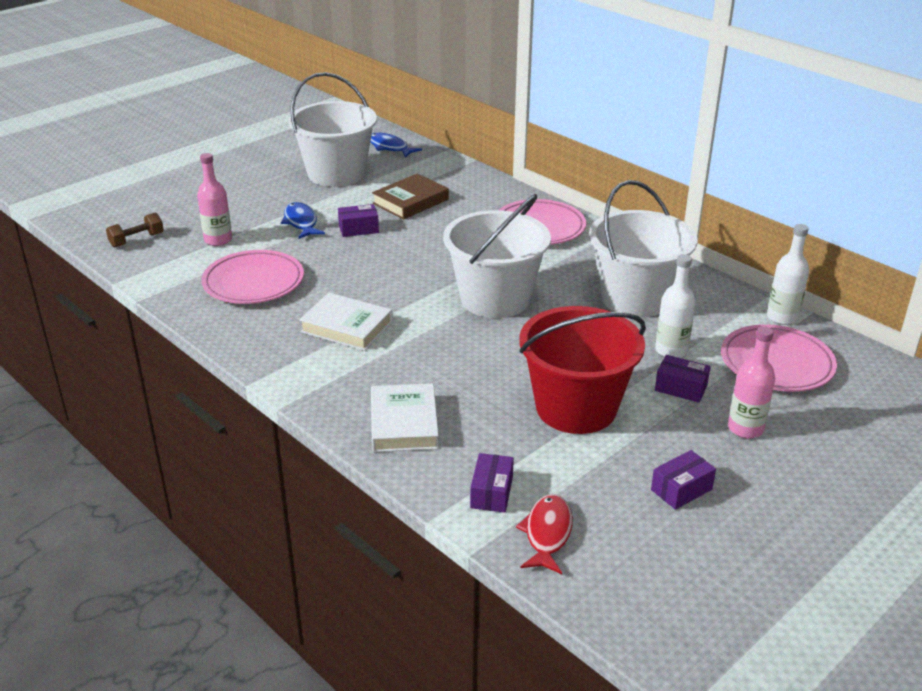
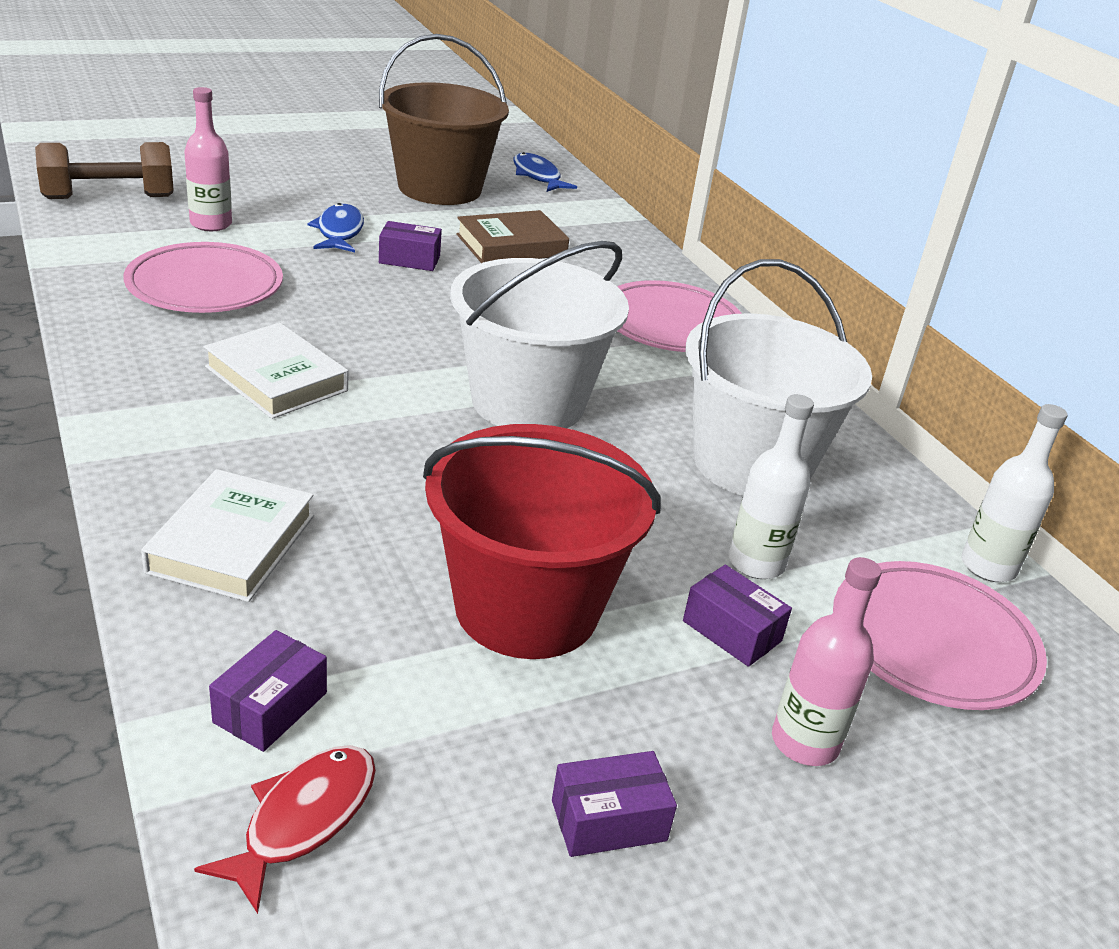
camera: 15 degrees right, 0 degrees up
(137, 240) = (109, 198): brown dumbbell -> brown dumbbell, size x1.67
(336, 173) = (440, 188): white bucket -> brown bucket

